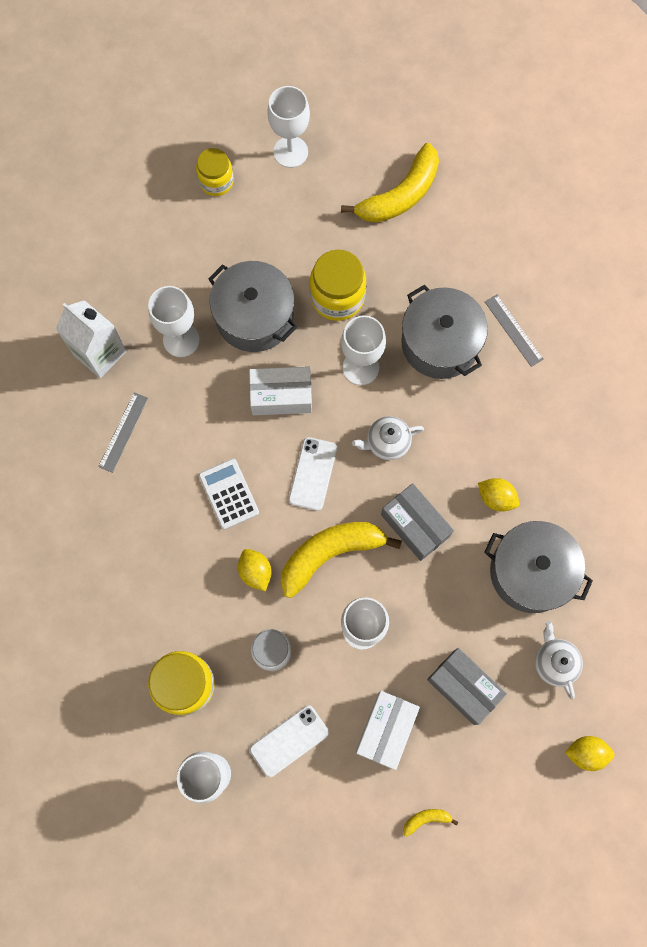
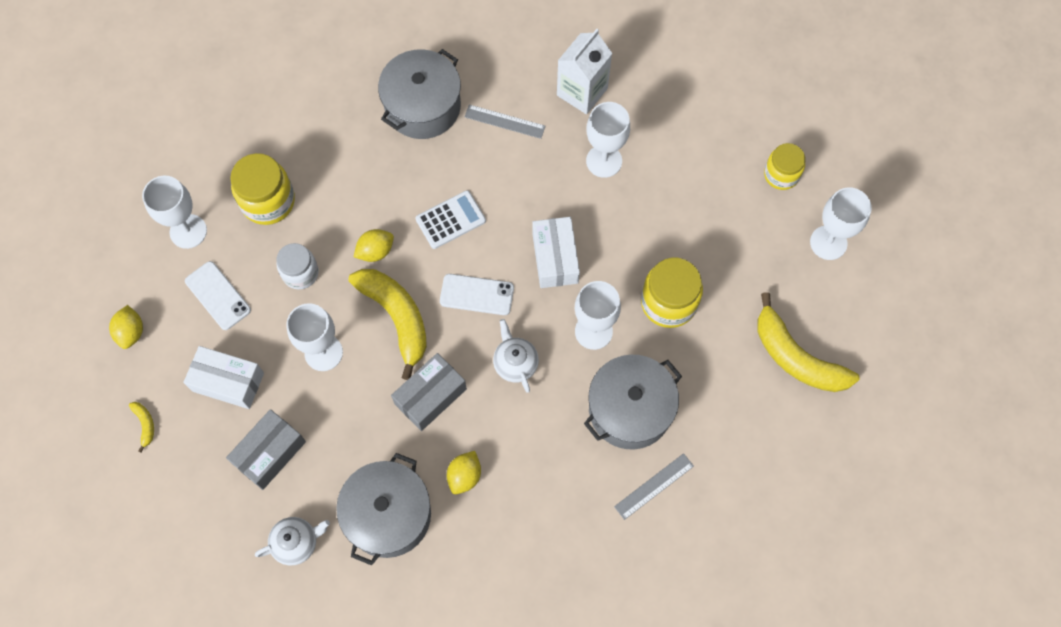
camera: 85 degrees right, 5 degrees down
(254, 316) = (637, 225): grey pot -> grey pot (423, 106)
(586, 753) = (206, 577): yellow lemon -> yellow lemon (131, 332)

